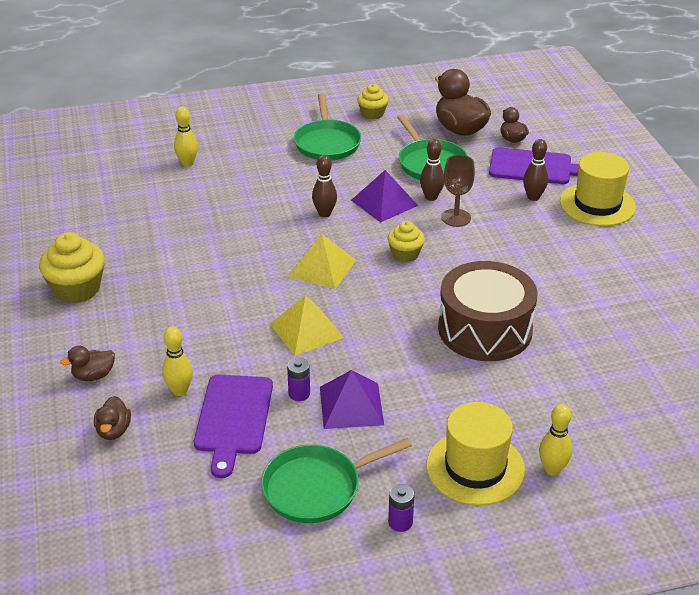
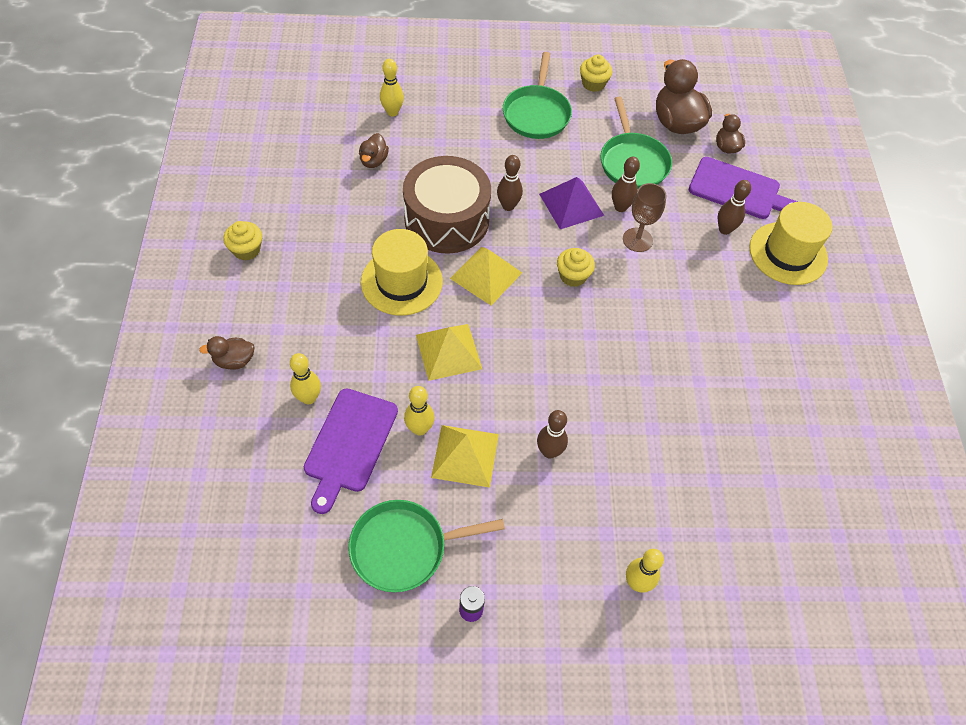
camera: 10 degrees right, 20 degrees up
(77, 289) = (246, 250): yellow cupcake -> yellow cupcake, size x0.61
(113, 431) = (235, 432): brown duck -> brown duck (373, 161)
(299, 394) = (419, 429): purple battery -> yellow bowling pin
(351, 405) = (465, 455): purple pyramid -> yellow pyramid
(431, 387) = (549, 451): none -> brown bowling pin
(475, 467) = (562, 561): yellow hat -> yellow hat (401, 282)
(485, 329) = (623, 391): brown drum -> brown drum (446, 219)

